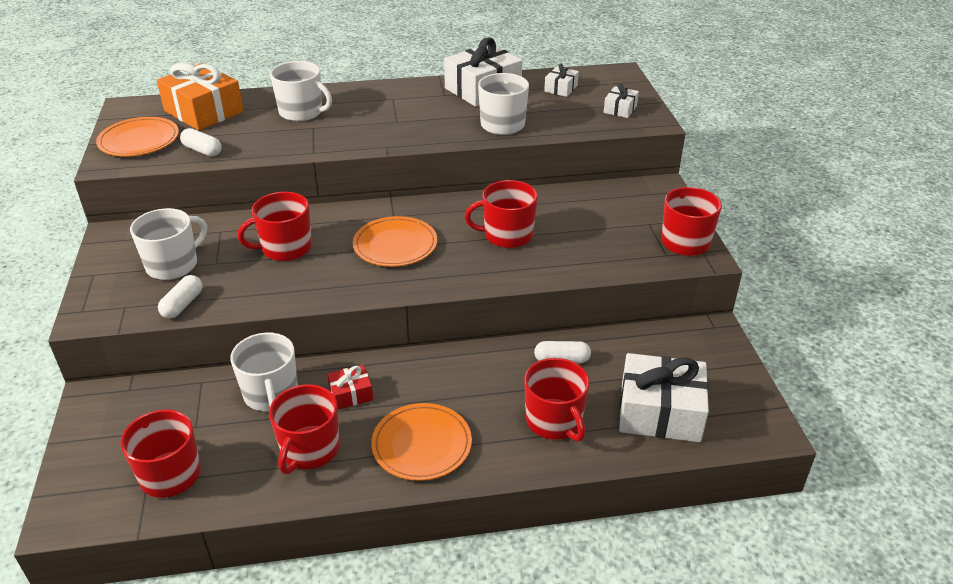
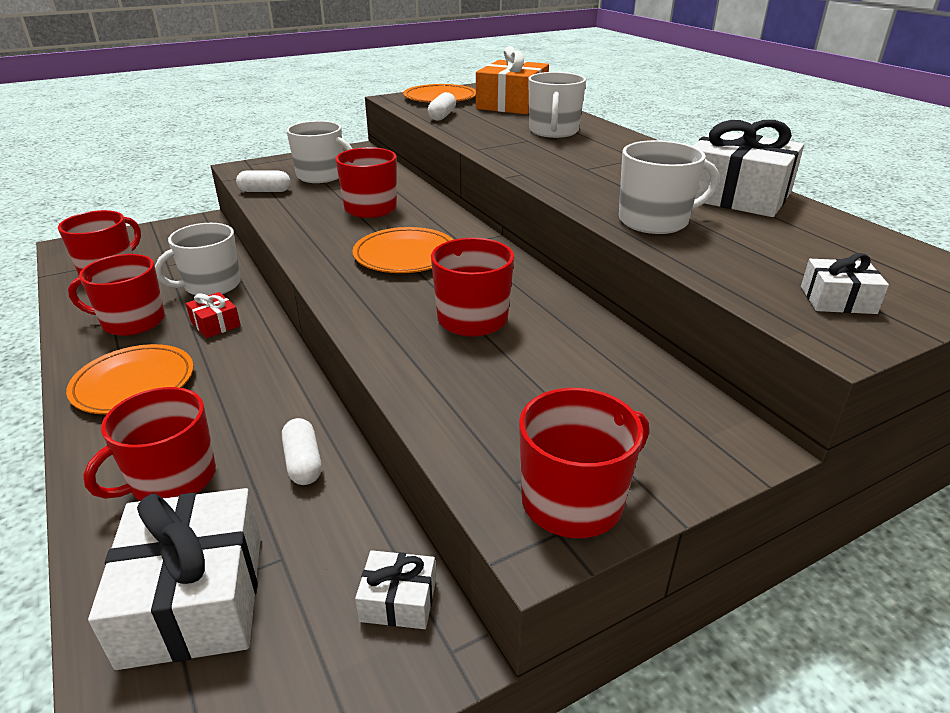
camera: 70 degrees right, 5 degrees down
(561, 88) = (827, 243): white gift -> white gift (398, 600)

